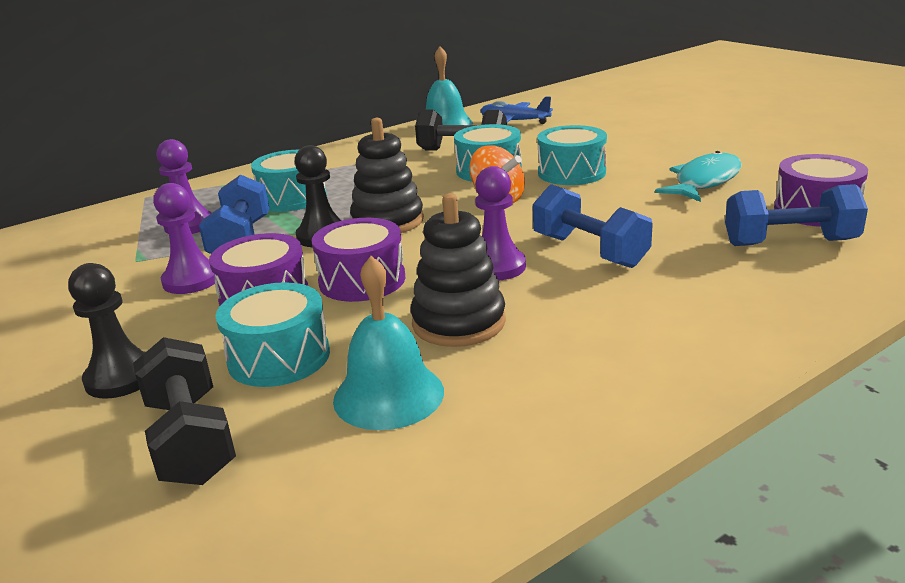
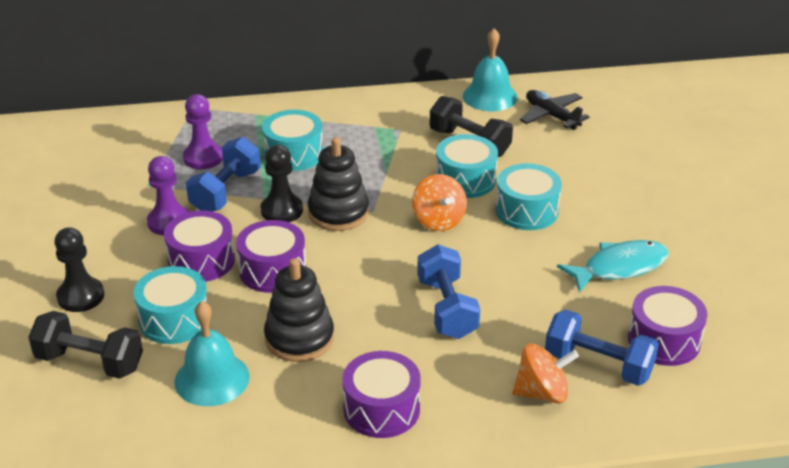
camera: 25 degrees right, 10 degrees up
(191, 439) = (90, 362): black dumbbell -> black dumbbell turned 75 degrees counterclockwise
(497, 267) = (369, 296): purple pawn -> none
(514, 121) = (551, 116): blue plane -> black plane
(631, 348) = (381, 409): none -> purple drum
(773, 278) = (542, 393): none -> orange spinning top

